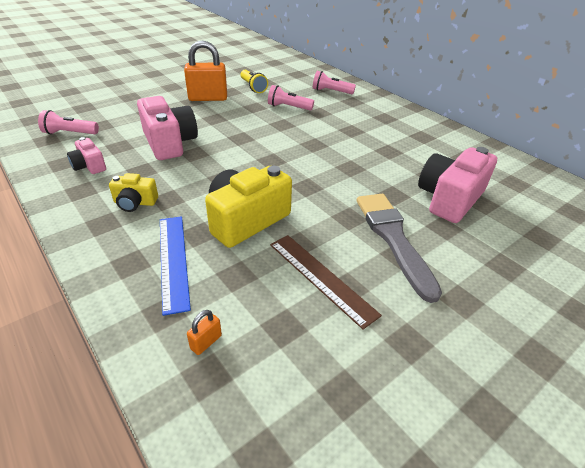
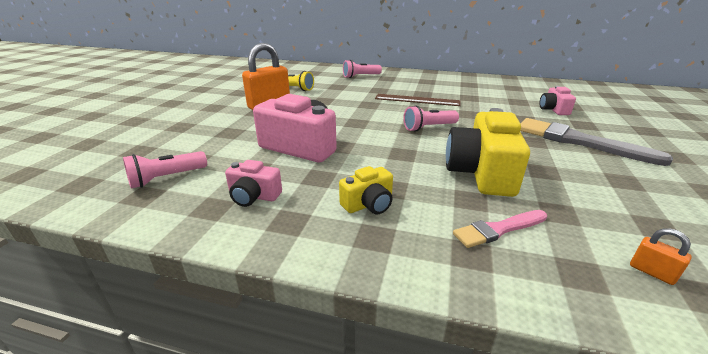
camera: 35 degrees left, 10 degrees down
(173, 260) = (498, 229): blue ruler -> pink brush
(206, 342) = (651, 272): orange padlock -> orange padlock turned 45 degrees counterclockwise
(288, 107) = (350, 93): pink flashlight -> pink flashlight (428, 127)
(321, 278) = (601, 183): brown ruler -> brown ruler (417, 100)
(449, 199) = (553, 110): pink camera -> pink camera, size x0.53

